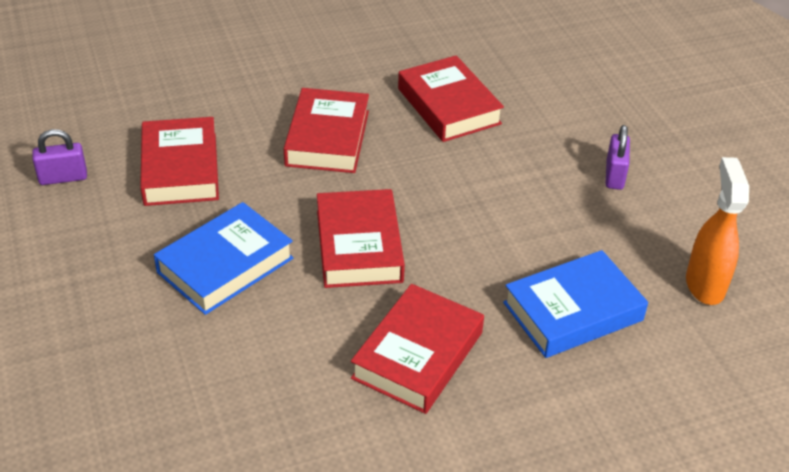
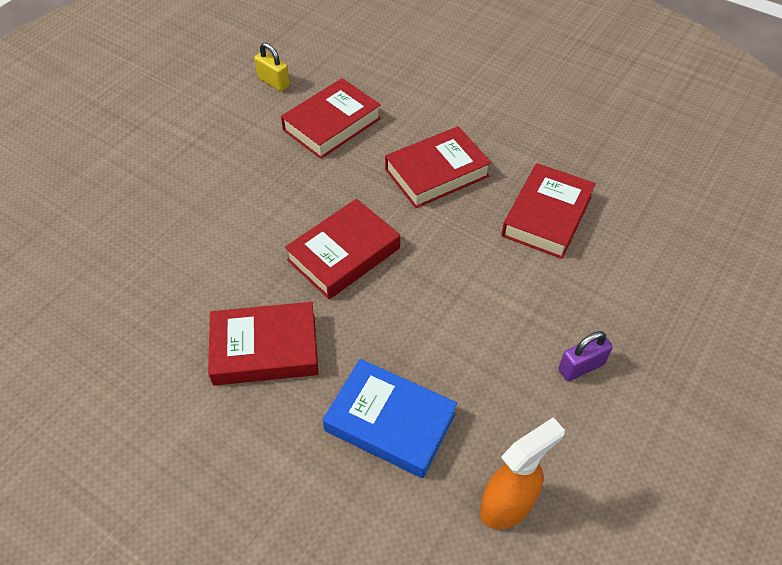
camera: 55 degrees right, 10 degrees up
(63, 178) = (273, 82): purple padlock -> yellow padlock
(225, 265) = (264, 199): blue book -> none

